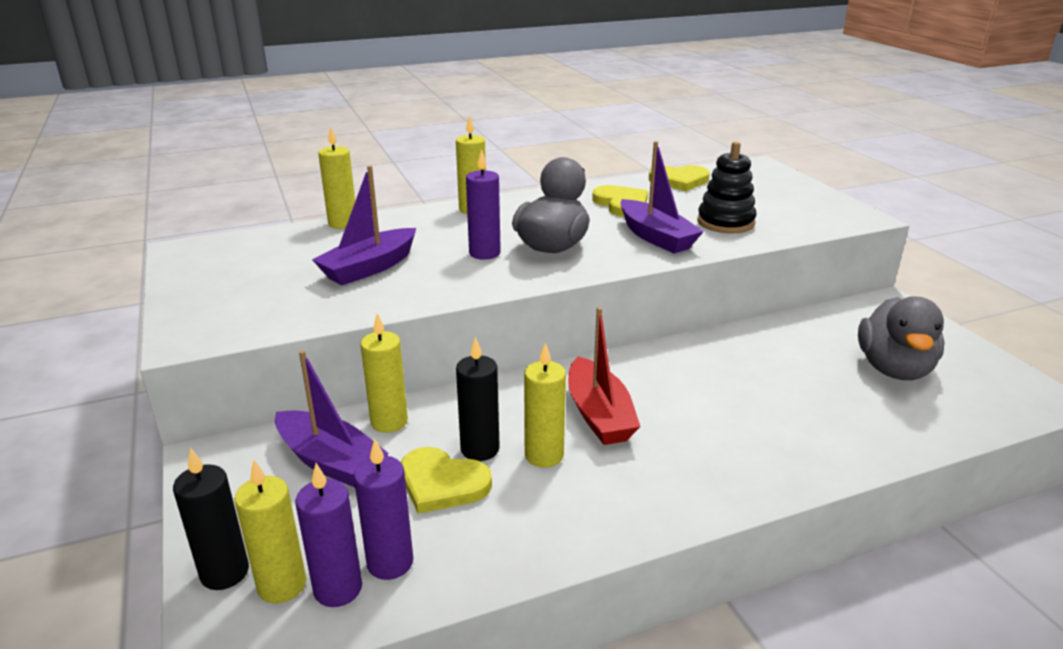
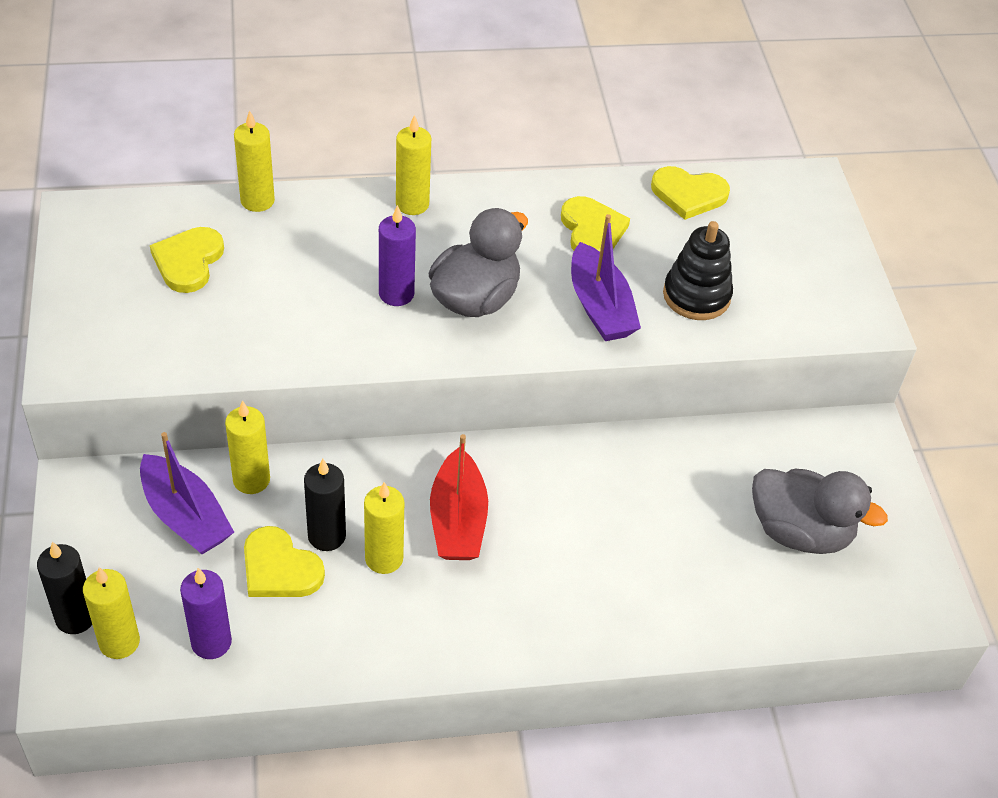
camera: 10 degrees right, 20 degrees up
(292, 261) = (188, 261): none -> yellow heart
(338, 589) = (163, 657): purple candle -> none
(369, 268) = (266, 293): purple boat -> none
(893, 369) = (799, 532): grey duck -> grey duck turned 90 degrees counterclockwise

